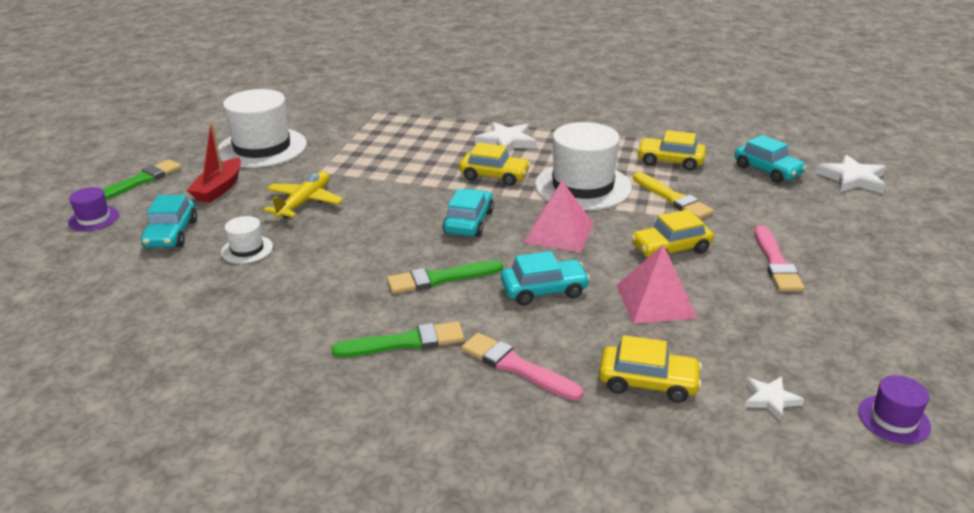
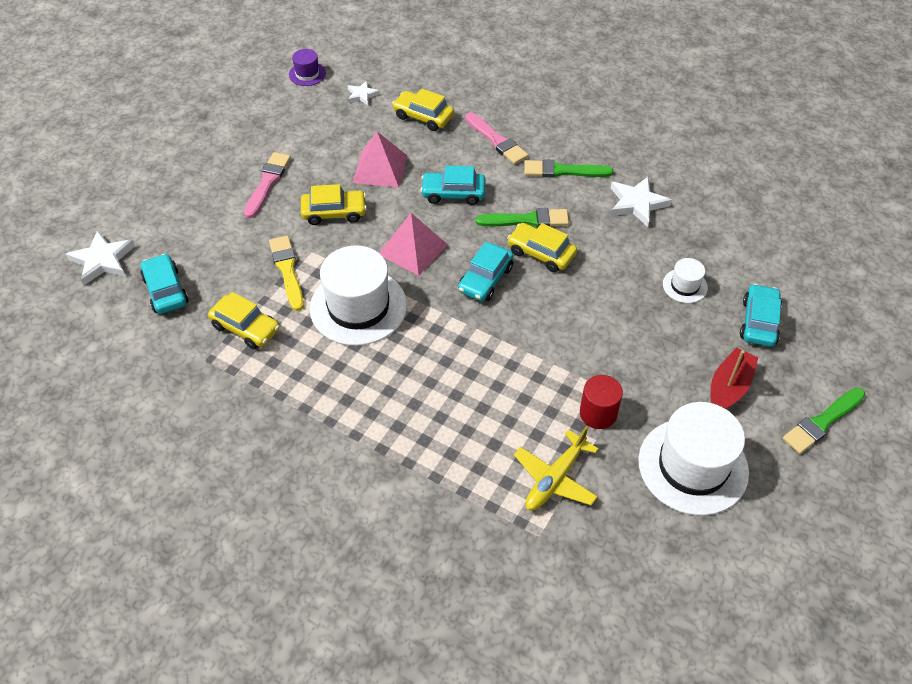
camera: 165 degrees left, 20 degrees up
(94, 219) = (844, 363): purple hat -> none
(304, 202) = (636, 343): yellow plane -> yellow plane (555, 478)
(340, 160) = (598, 413): none -> red cylinder
(494, 176) = (437, 344): yellow car -> yellow car (541, 253)
(506, 142) = (399, 407): white star -> white star (637, 203)

